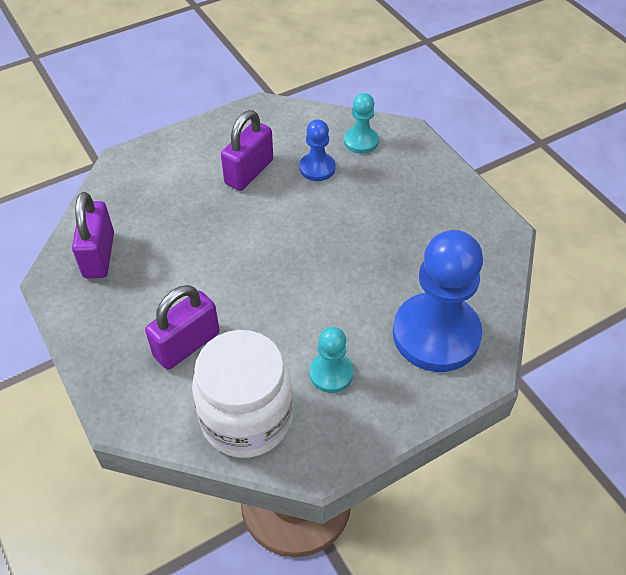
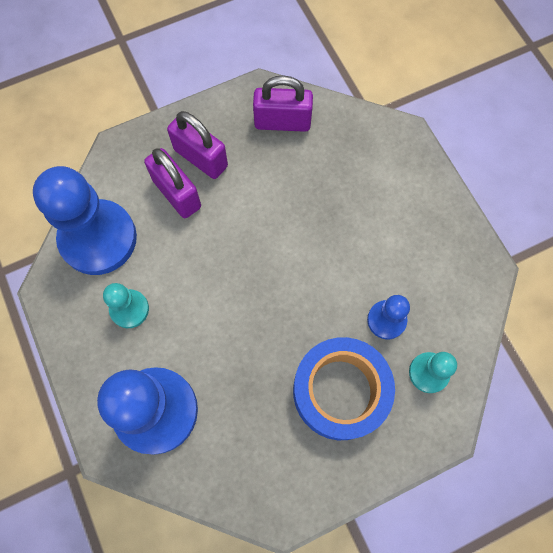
camera: 95 degrees right, 20 degrees up
(246, 419) = (98, 238): white jar -> blue pawn
(249, 172) = (383, 250): purple padlock -> purple padlock (201, 158)
(388, 196) = (340, 391): none -> blue tape

